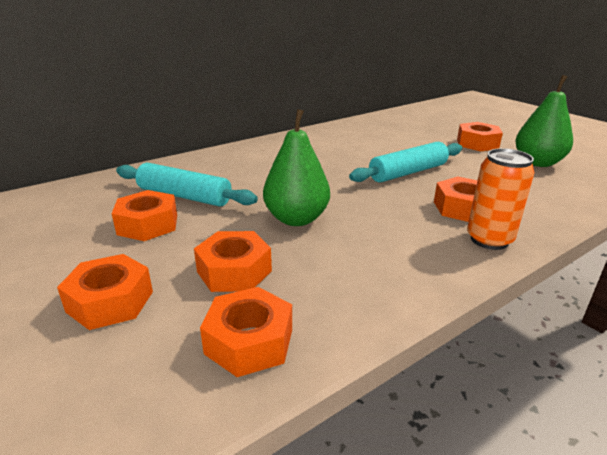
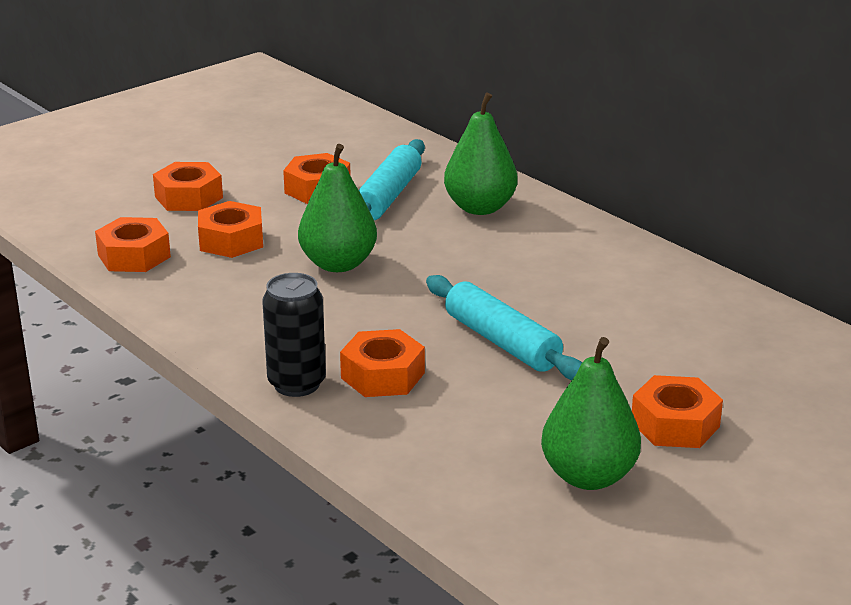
camera: 85 degrees right, 0 degrees up
(223, 168) = (480, 208): none -> green pear
(489, 240) = (296, 384): orange can -> black can

